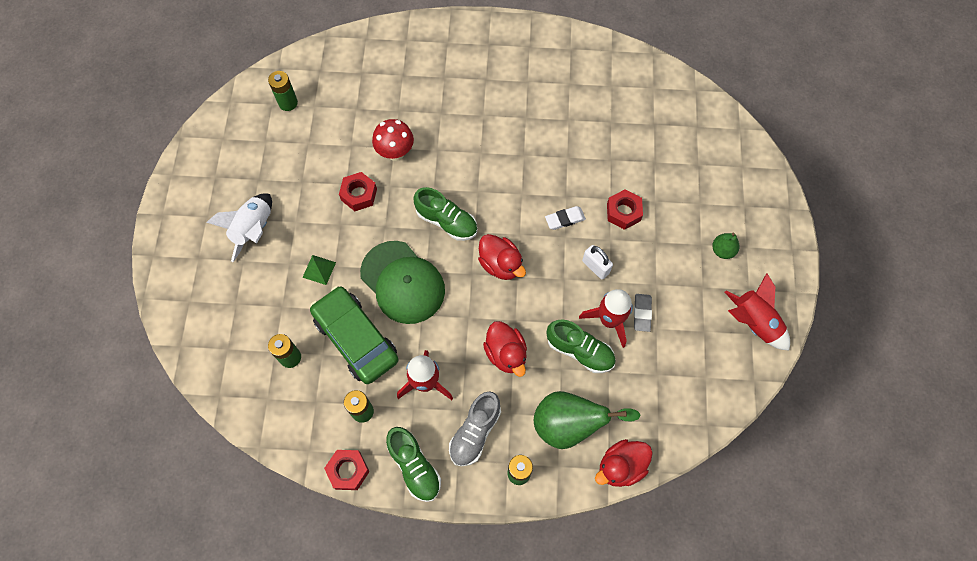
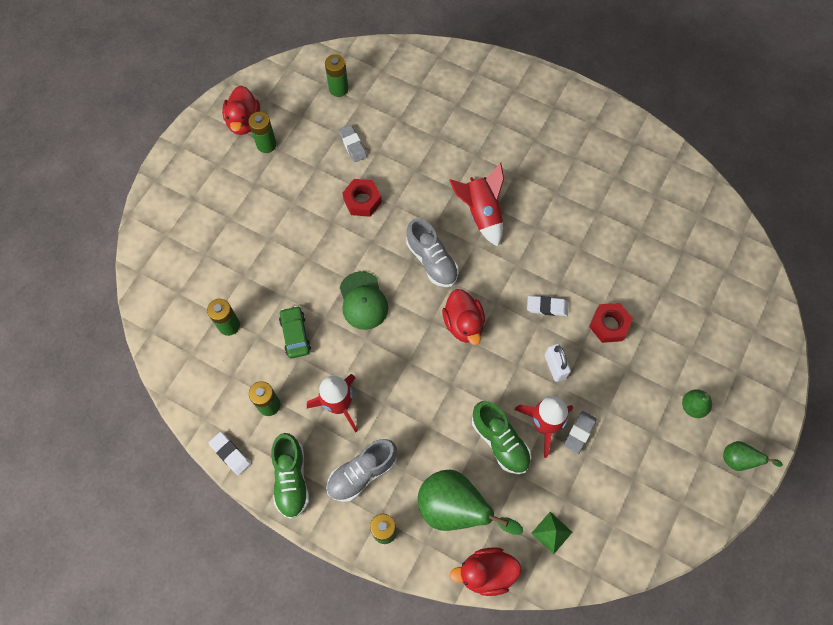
camera: 25 degrees right, 0 degrees up
(244, 180) = (266, 144): none -> green battery
(254, 230) = (252, 194): white rocket -> none
(319, 269) = (293, 255): green pyramid -> green pyramid (551, 532)
(326, 148) = (353, 145): none -> grey eraser
(348, 471) = (230, 454): red nut -> white eraser
(356, 339) = (295, 335): green car -> green car, size x0.51
(395, 153) = (415, 175): red mushroom -> none
(402, 282) = (363, 301): green cap -> green cap, size x0.64
(446, 221) = (432, 261): green shoe -> grey shoe
(506, 354) = (427, 412): red duck -> red duck (244, 122)
(753, 323) = (690, 493): red rocket -> red rocket (481, 213)
(778, 278) = (738, 460): none -> green pear

